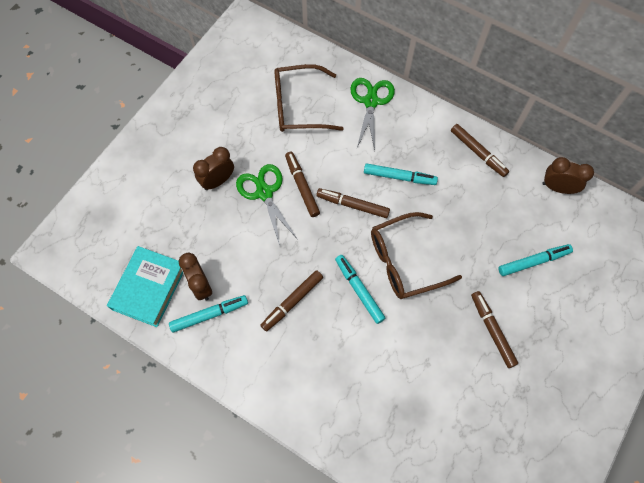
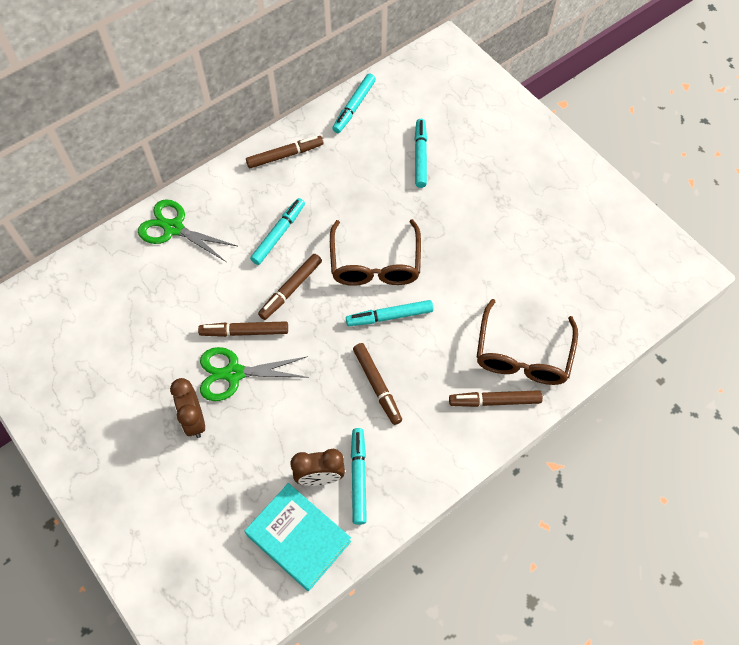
camera: 70 degrees left, 5 degrees down
(299, 106) = (140, 302): brown glasses -> brown glasses (523, 354)
(492, 330) = (474, 216): brown marker -> brown marker (494, 401)
(557, 188) = (354, 107): brown clock -> turquoise marker

